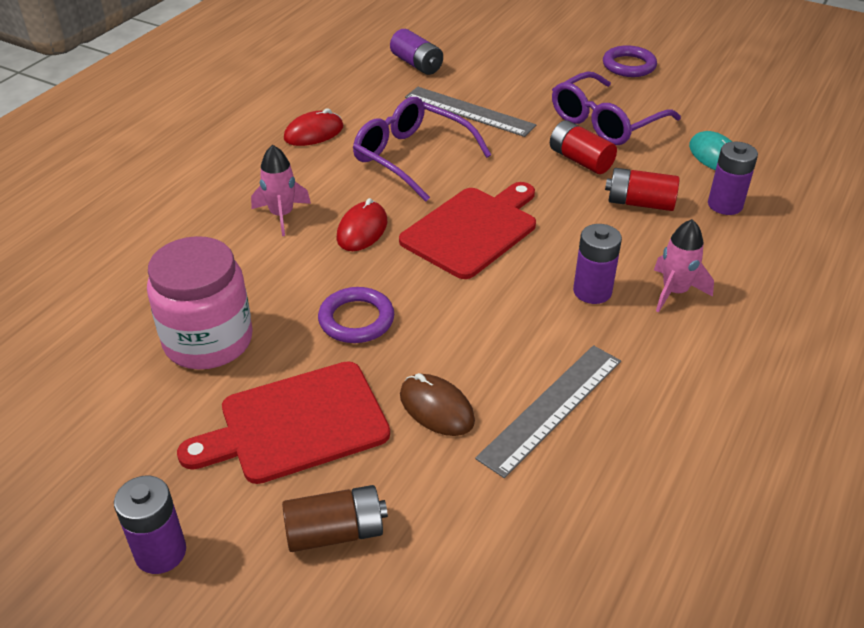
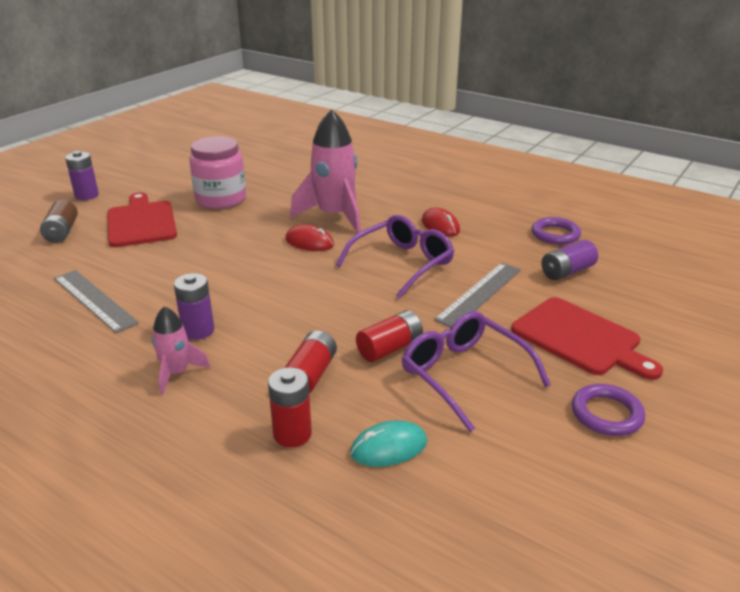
camera: 95 degrees right, 10 degrees down
(282, 215) = (334, 216): pink rocket -> pink rocket, size x1.91
(356, 319) = (216, 239): purple ring -> purple ring (555, 234)
(436, 408) = (123, 261): brown mouse -> none
(473, 230) = (296, 284): red cutting board -> red cutting board (580, 338)
(725, 205) = (292, 434): purple battery -> red battery

